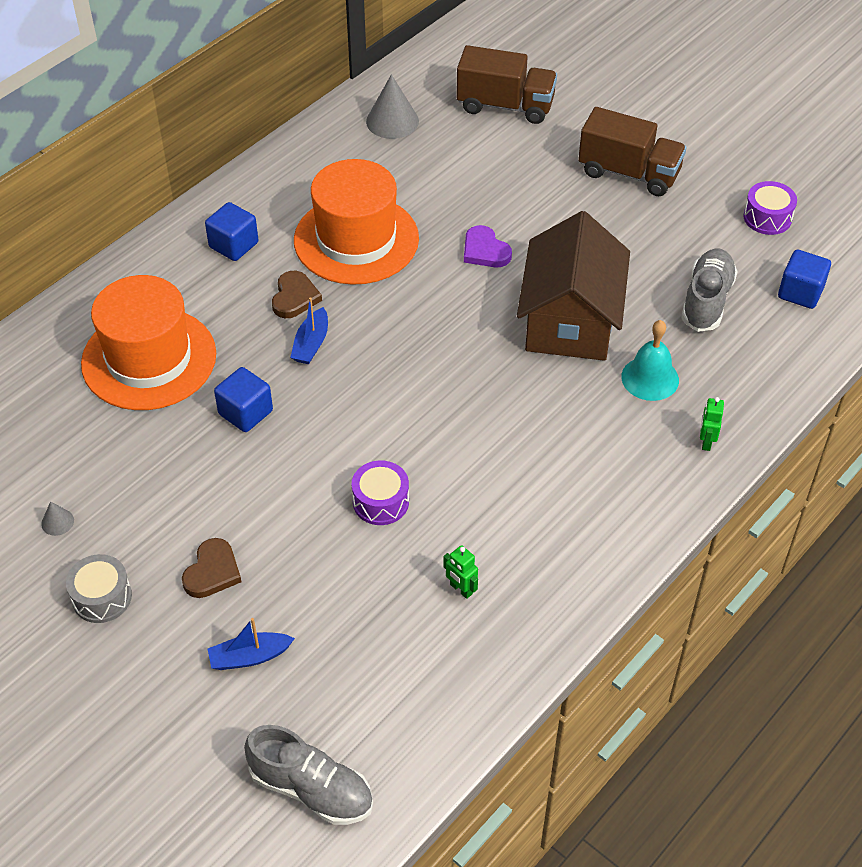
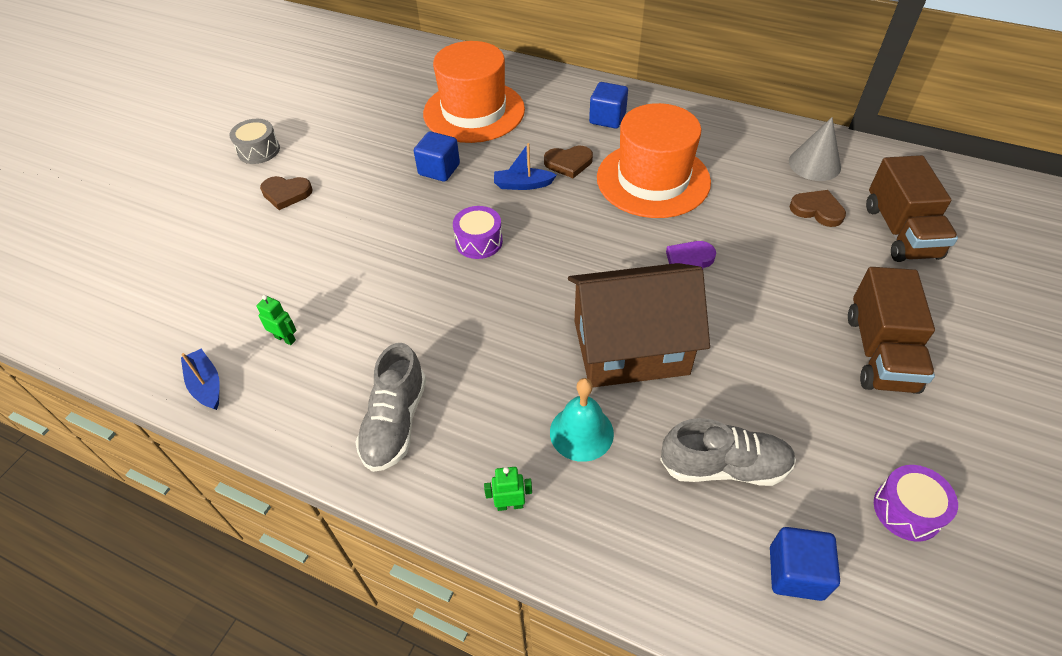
camera: 75 degrees right, 0 degrees up
(57, 522) = (318, 115): grey cone -> none
(249, 657) = (212, 232): blue boat -> blue boat (206, 385)
(311, 789) = (95, 294): grey shoe -> grey shoe (395, 422)
(381, 502) = (369, 266): purple drum -> purple drum (479, 241)
(455, 144) = (817, 210): none -> brown heart
(461, 589) = (285, 338): green robot -> green robot turned 90 degrees clockwise

